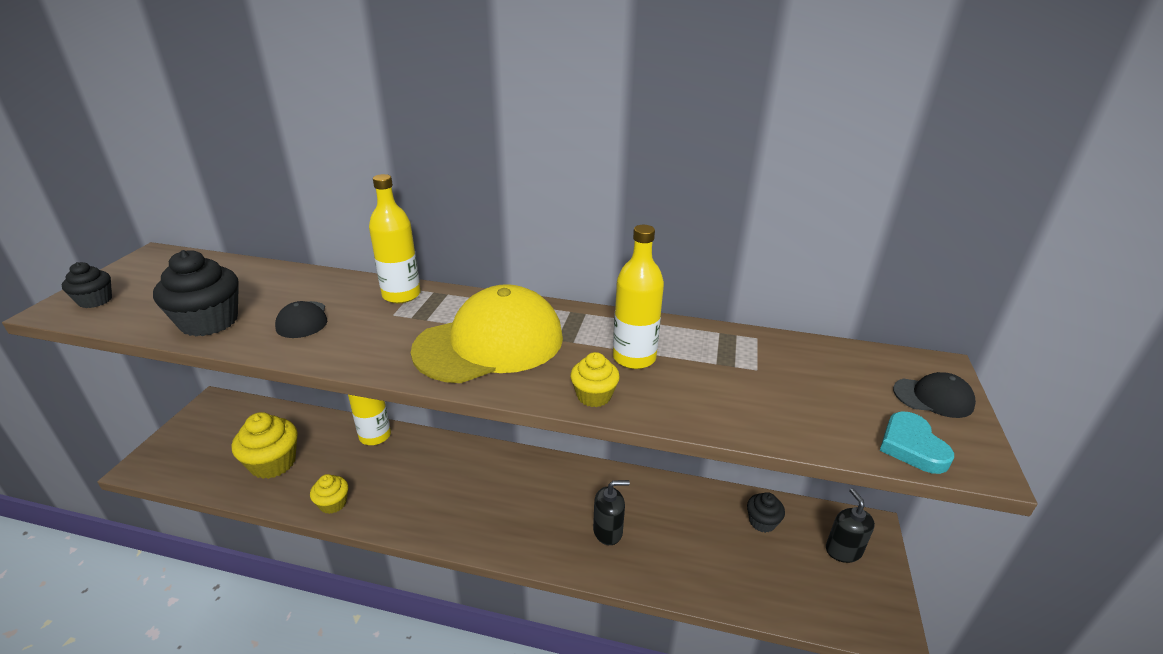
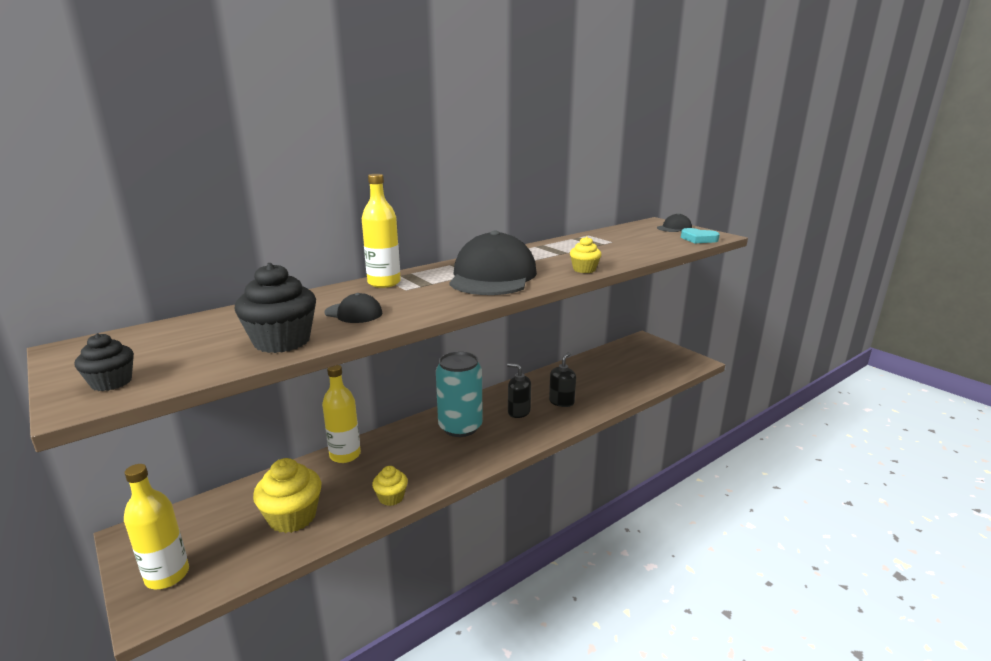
camera: 50 degrees left, 10 degrees down
(480, 479) = (460, 427): none -> turquoise can
(490, 343) = (492, 276): yellow cap -> black cap
(634, 358) = (565, 255): yellow bottle -> yellow bottle (167, 575)
(762, 522) = (609, 360): black cupcake -> none
(843, 550) = (648, 350): black soap dispenser -> black soap dispenser (518, 412)

